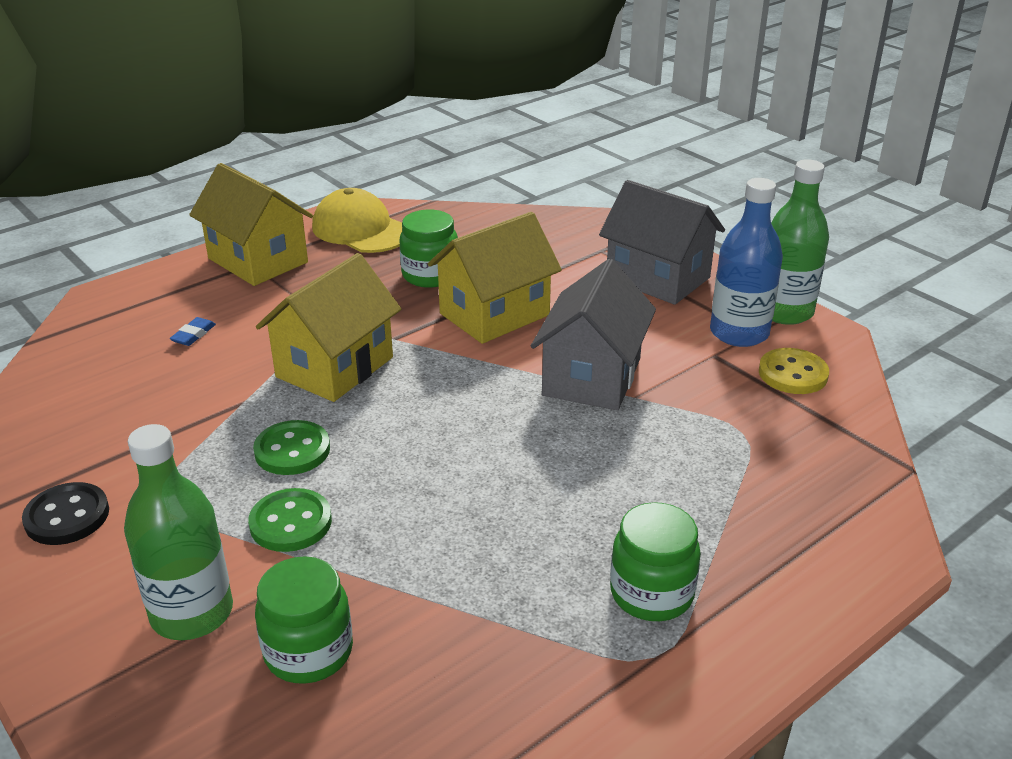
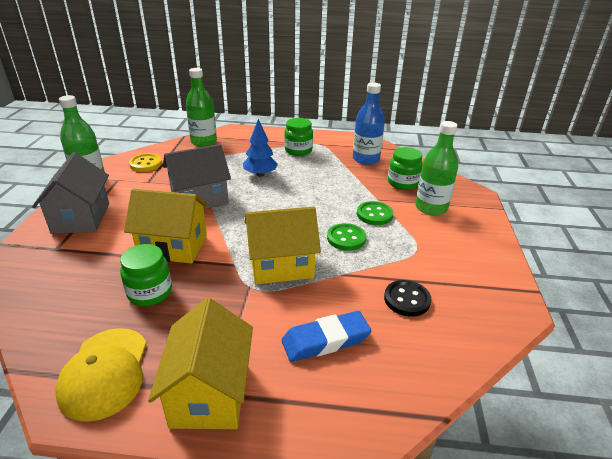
camera: 135 degrees left, 0 degrees up
(67, 516) = (462, 264): black button -> black button (407, 299)
(193, 335) = (325, 340): blue eraser -> blue eraser, size x2.15
(599, 475) = (260, 174): none -> blue tree
(739, 333) = (122, 182): blue bottle -> blue bottle (366, 159)
(844, 477) = (204, 142): none -> green bottle

